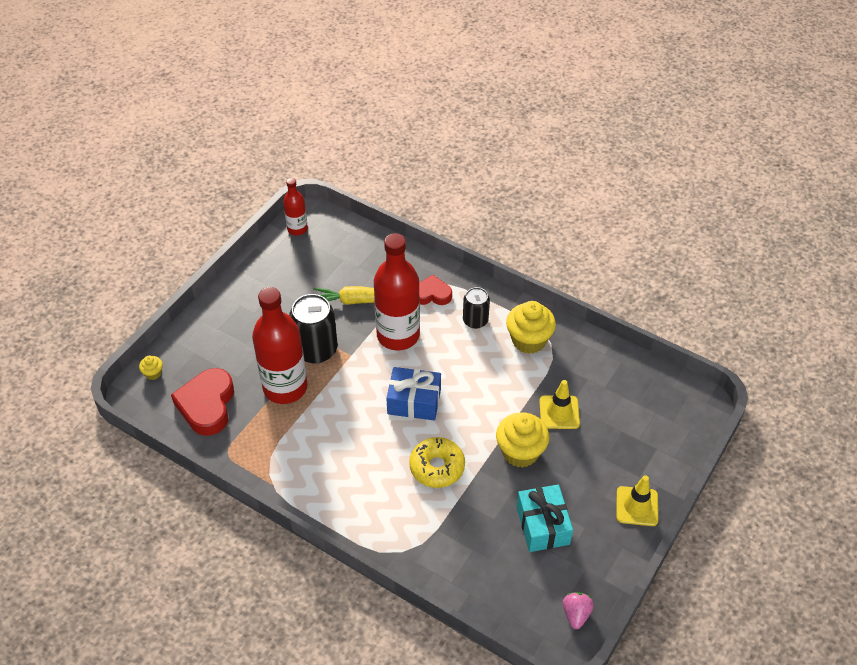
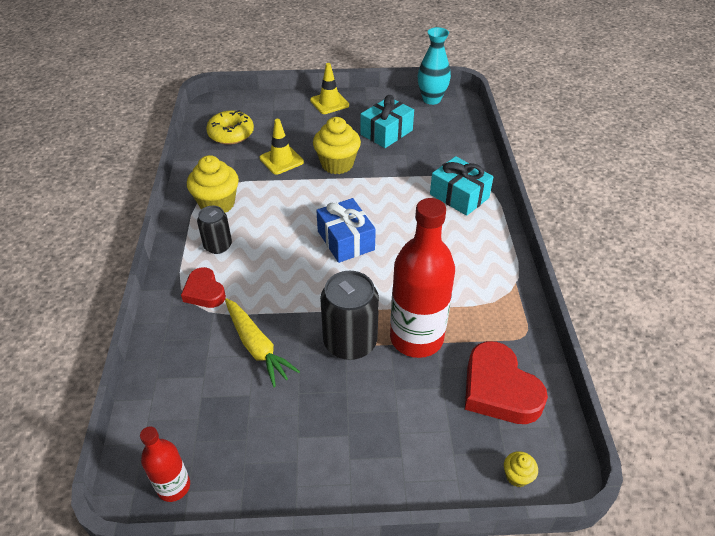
camera: 125 degrees left, 5 degrees down
(207, 405) = (499, 389): red heart -> red heart turned 90 degrees clockwise
(398, 335) = (279, 289): red bottle -> none
(398, 520) = (459, 196): none -> turquoise gift
(437, 467) = (394, 198): yellow donut -> yellow donut (231, 134)
(576, 614) = (431, 99): pink strawberry -> turquoise vase

